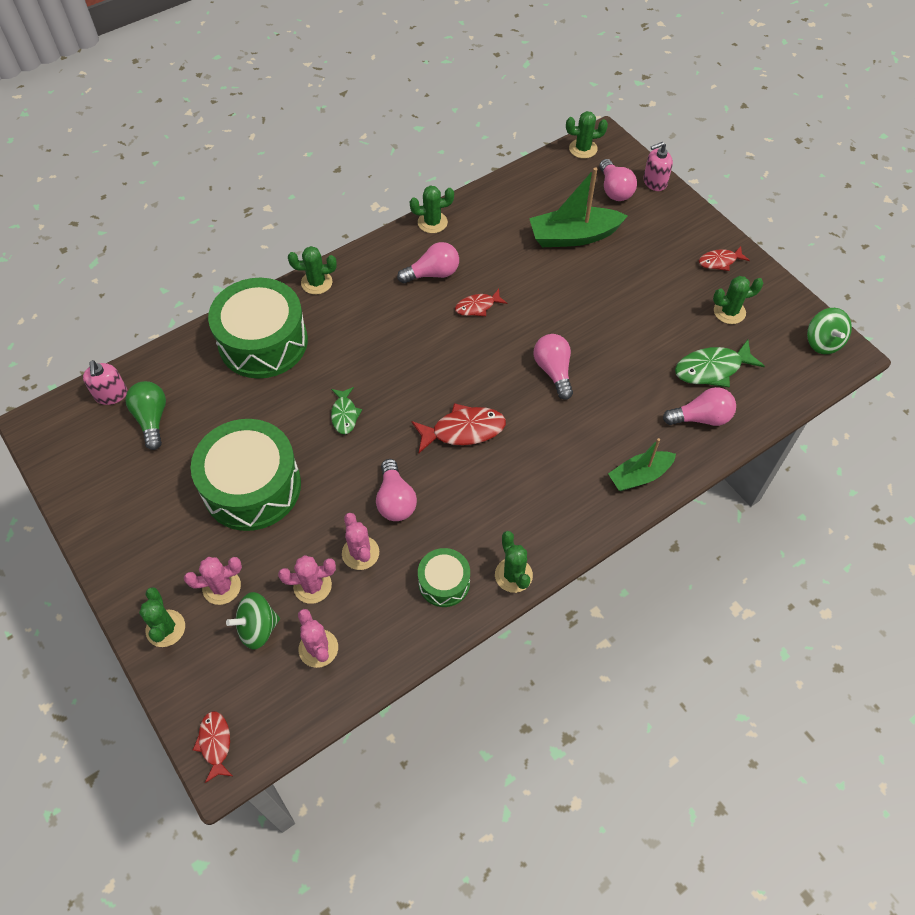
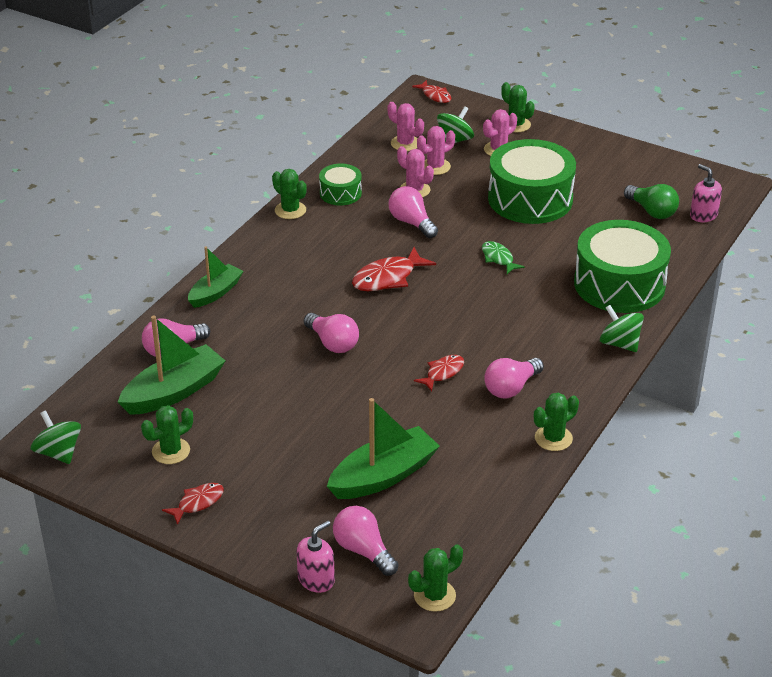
camera: 155 degrees right, 20 degrees down
(316, 282) = (619, 343): green cactus -> green spinning top
(712, 369) = (174, 392): green fish -> green boat

